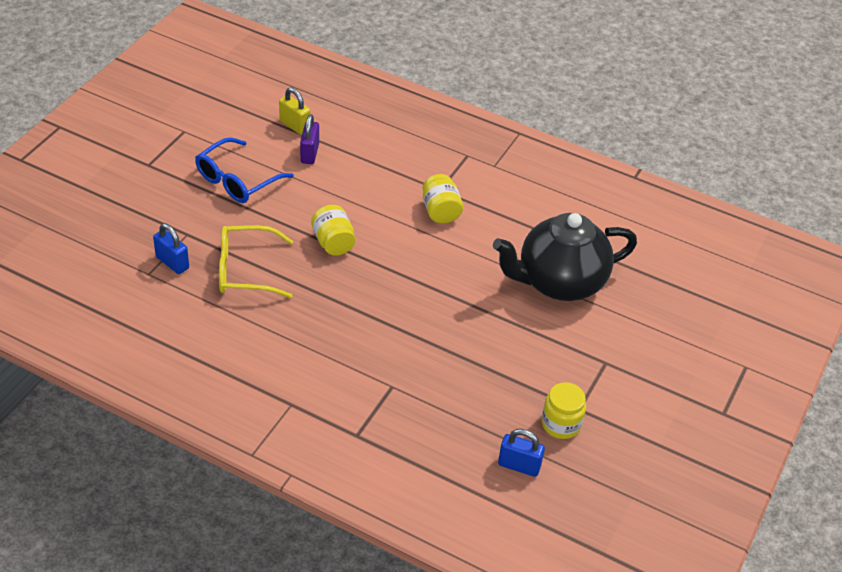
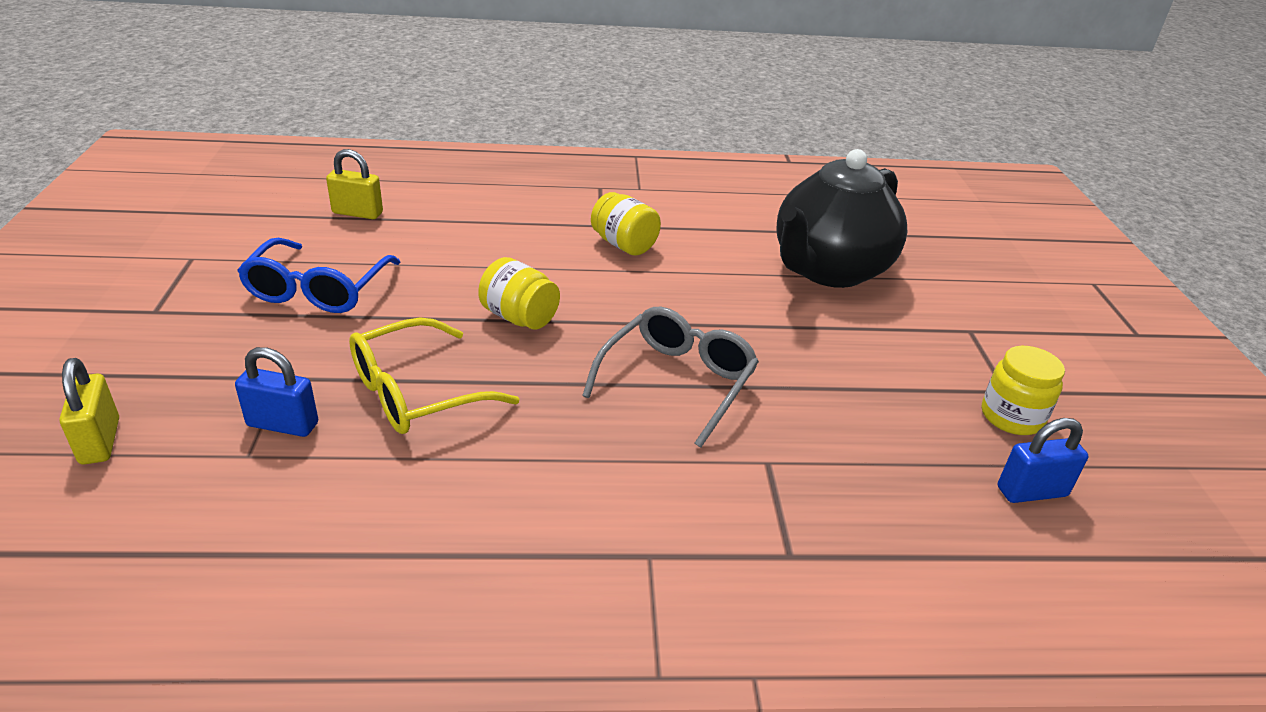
camera: 30 degrees left, 10 degrees down
(90, 239) = (100, 441): none -> yellow padlock
(309, 153) = (402, 234): purple padlock -> none
(386, 320) = (677, 382): none -> grey glasses

